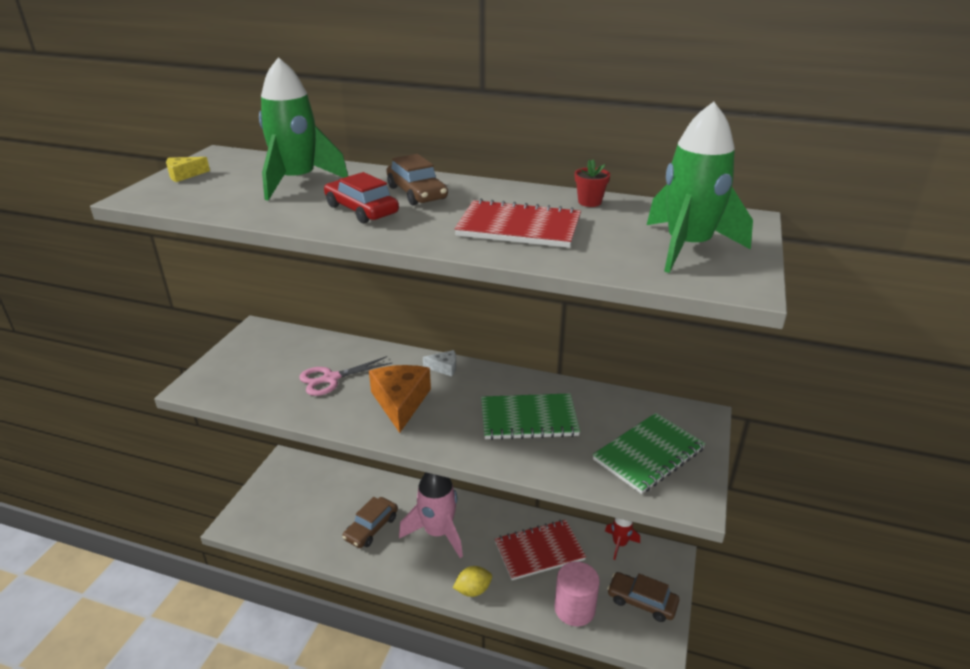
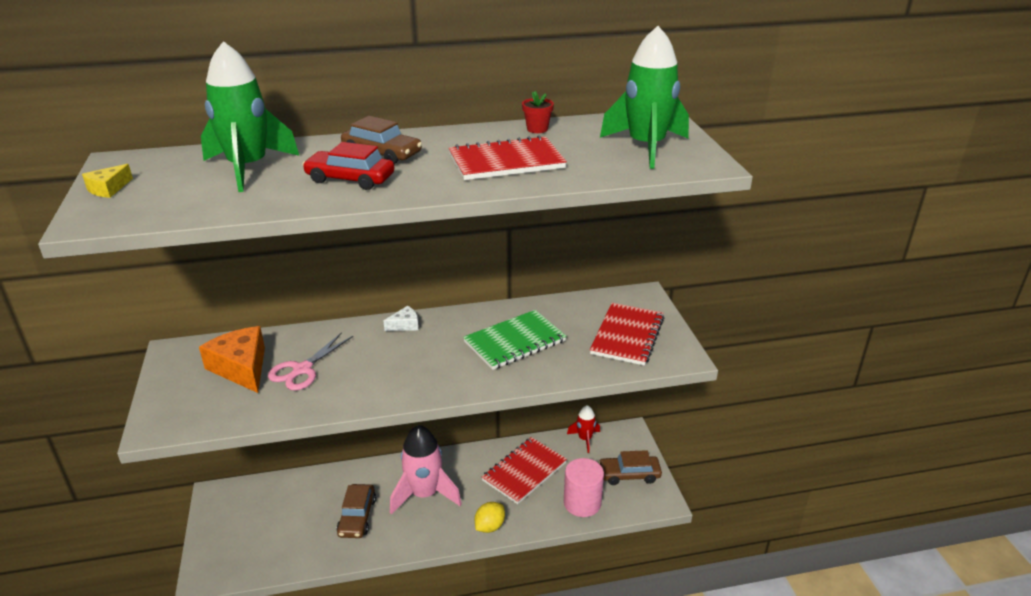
camera: 30 degrees left, 0 degrees up
(400, 402) = (390, 366): orange cheese -> orange cheese (241, 367)
(648, 454) = (627, 336): green notebook -> red notebook

